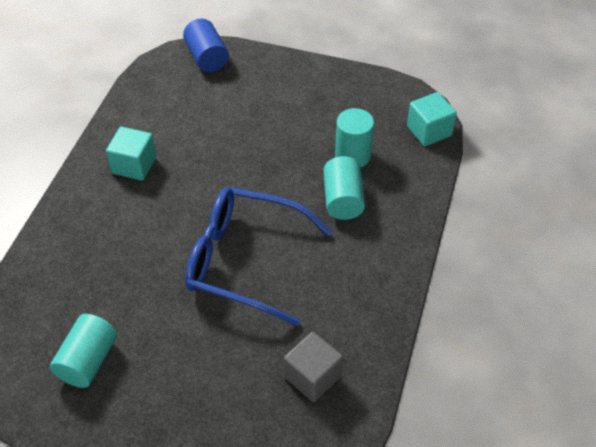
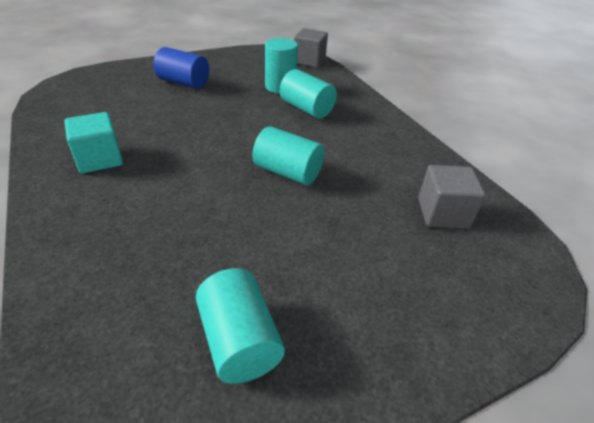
camera: 45 degrees left, 10 degrees down
(207, 57) = (94, 77): blue cylinder -> blue cylinder (184, 83)
(245, 261) = (287, 172): blue glasses -> turquoise cylinder
(429, 131) = (309, 61): turquoise cube -> grey cube

